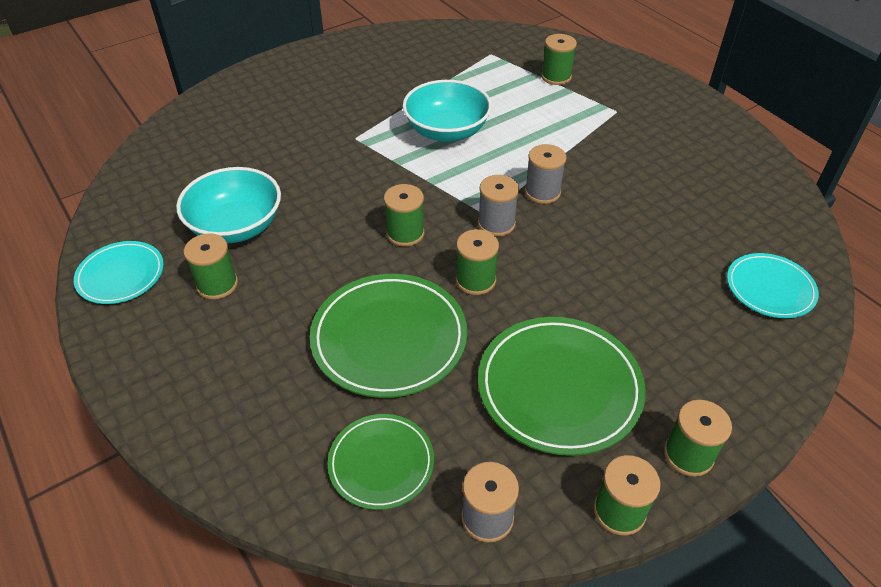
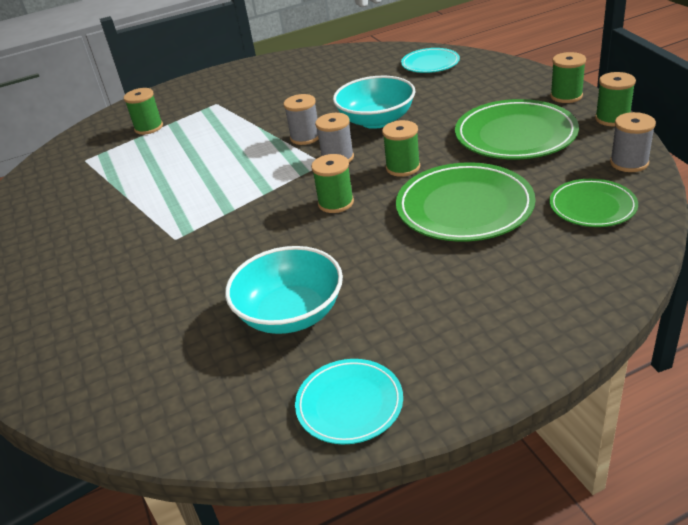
camera: 75 degrees left, 10 degrees down
(217, 284) = (380, 318): green spool -> none
(447, 131) = (196, 183): turquoise bowl -> turquoise bowl (376, 120)

